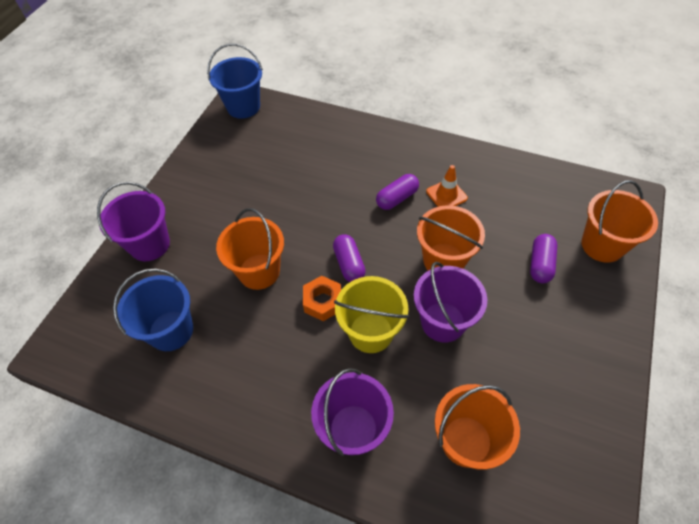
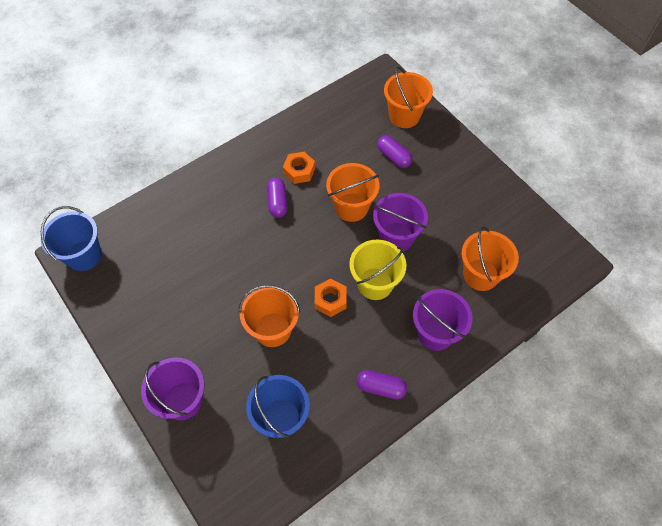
camera: 60 degrees left, 5 degrees up
(349, 264) = (311, 266): purple capsule -> purple capsule (381, 387)
(446, 195) = (299, 171): orange traffic cone -> orange nut

